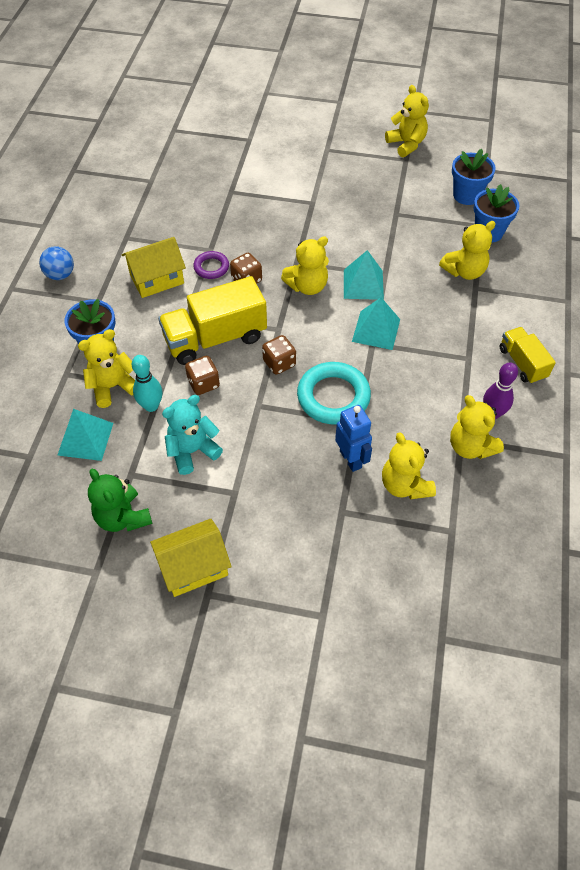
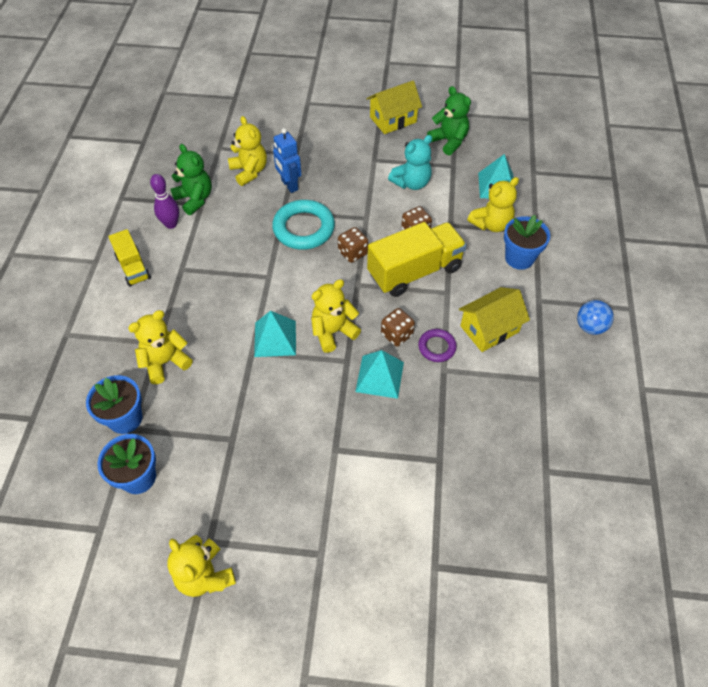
camera: 175 degrees right, 0 degrees up
(151, 406) = (454, 211): turquoise bowling pin -> none
(376, 330) = (264, 289): turquoise pyramid -> turquoise pyramid (380, 376)
(470, 446) = (195, 199): yellow teddy bear -> green teddy bear

